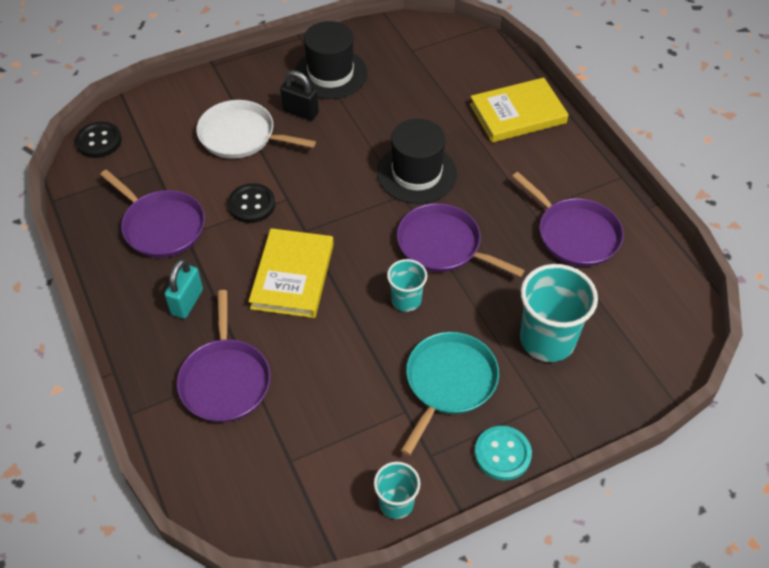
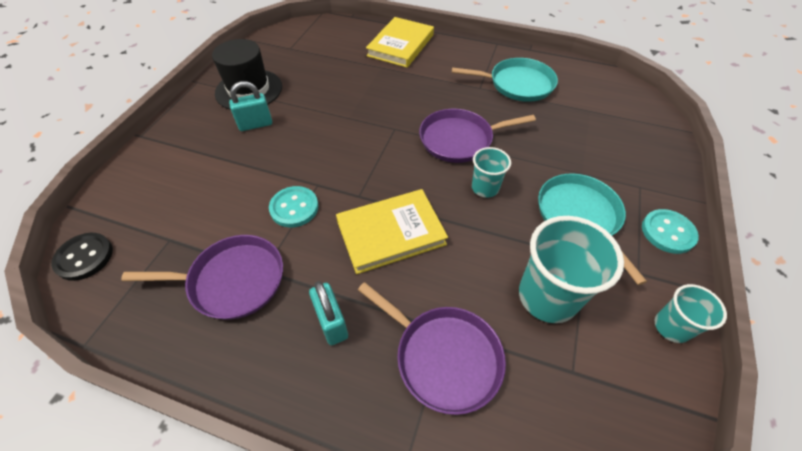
camera: 45 degrees left, 0 degrees up
(241, 136) = (225, 167): white pan -> none
(251, 204) = (294, 208): black button -> turquoise button
(293, 276) = (391, 233): yellow book -> yellow book turned 75 degrees counterclockwise
(300, 112) = (255, 124): black padlock -> turquoise padlock
(416, 173) = (386, 111): black hat -> none
(547, 340) = (588, 147): turquoise cup -> turquoise cup (547, 296)
(575, 234) = (517, 84): purple pan -> turquoise pan

